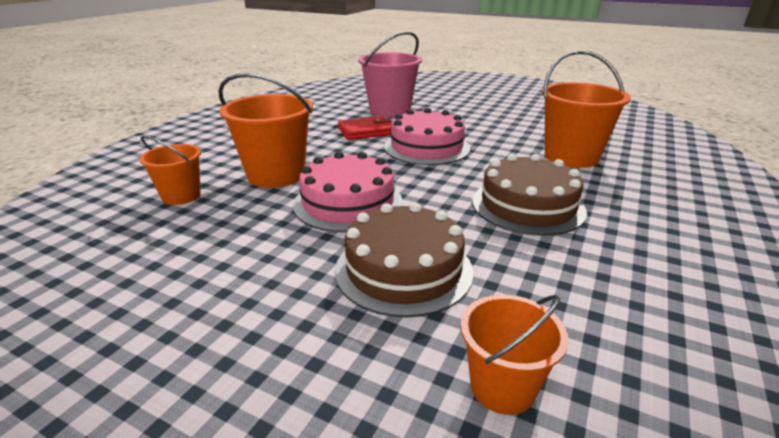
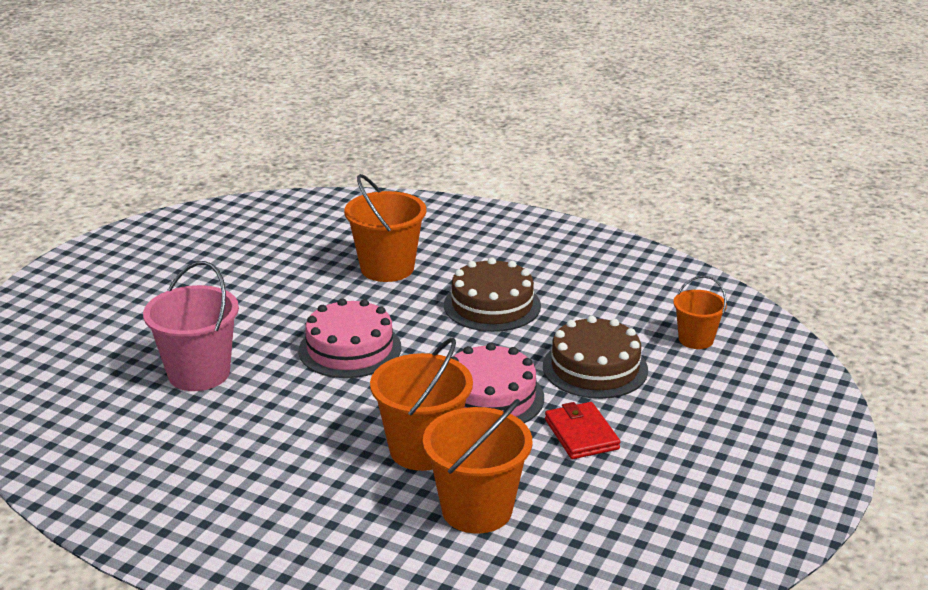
camera: 90 degrees left, 0 degrees up
(181, 196) = (477, 510): orange bucket -> orange bucket, size x1.69
(366, 131) = (285, 392): red wallet -> red wallet (581, 434)

